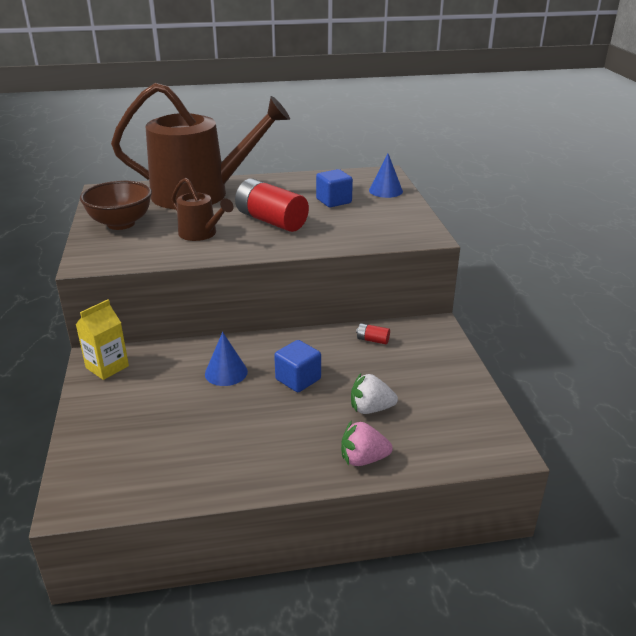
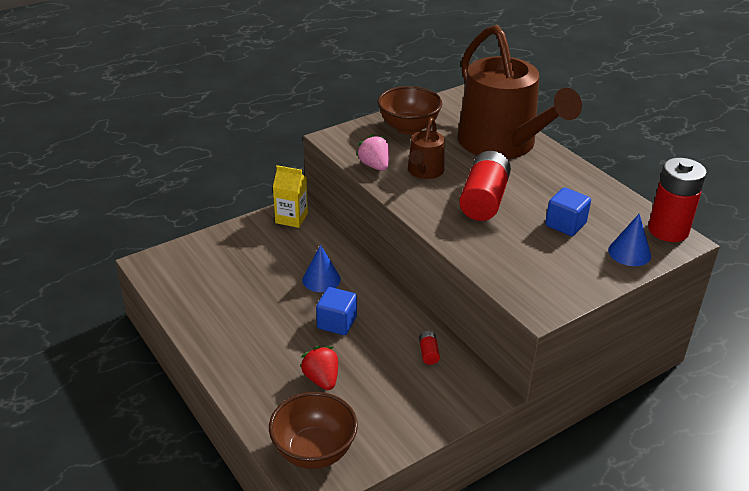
camera: 65 degrees right, 5 degrees up
(363, 459) = (254, 392): pink strawberry -> pink strawberry (375, 166)
(371, 173) = (668, 230): none -> red battery
(371, 409) = (321, 379): white strawberry -> red strawberry
(463, 437) = (314, 451): none -> brown bowl

